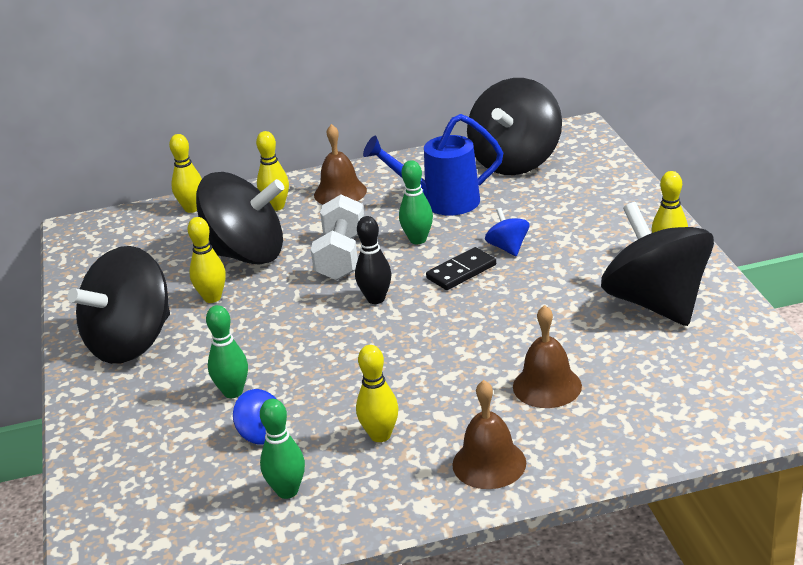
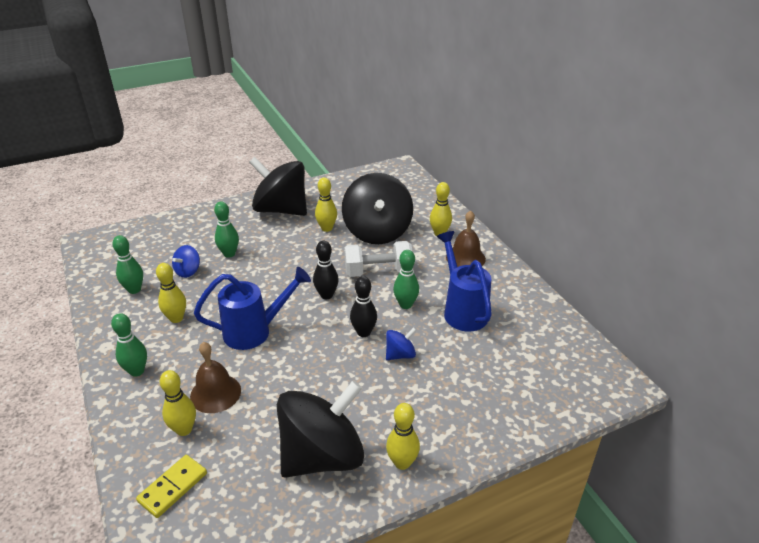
camera: 75 degrees right, 5 degrees up
(192, 208) = (430, 201): yellow bowling pin -> yellow bowling pin (184, 429)
(433, 358) = (255, 331): none -> blue watering can
(461, 271) = (363, 332): black domino -> black bowling pin
(489, 463) = (137, 371): brown bell -> green bowling pin
(515, 161) = (543, 346): black spinning top -> none
(696, 409) = (173, 487): none -> yellow domino

